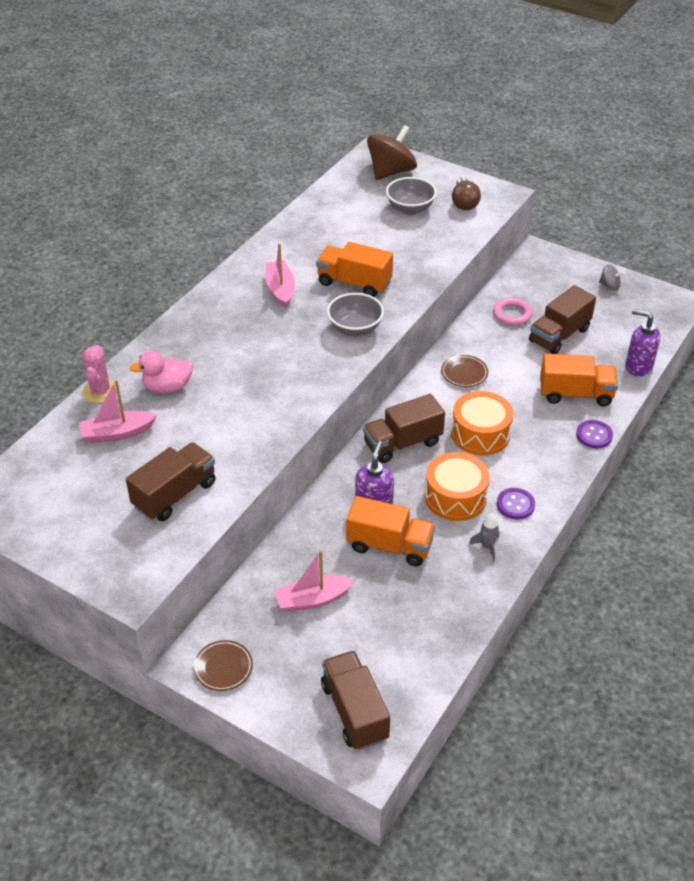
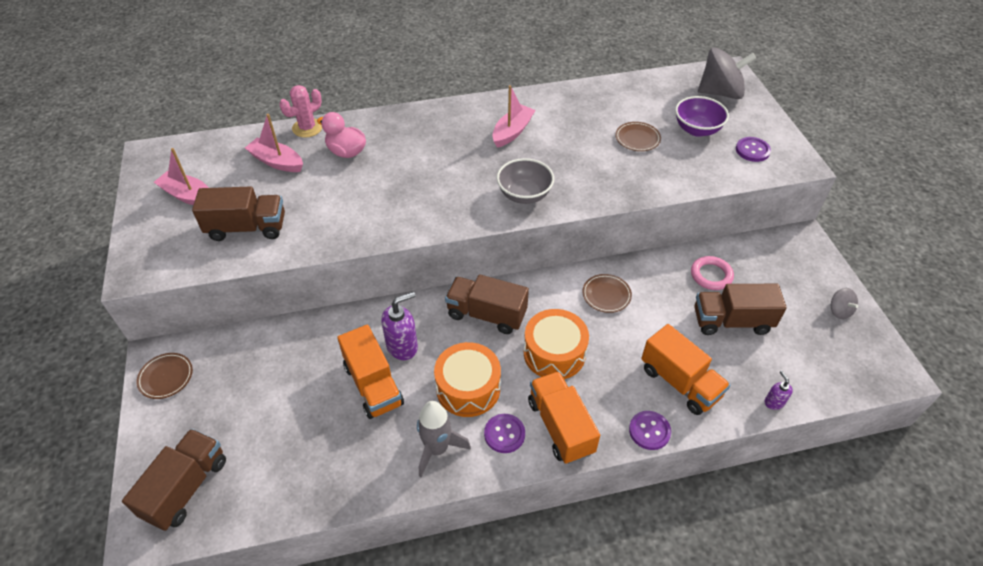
camera: 45 degrees right, 5 degrees up
(313, 599) = (275, 379): pink boat -> pink boat (188, 196)
(354, 283) = (572, 160): orange truck -> orange truck (560, 426)
(378, 239) = (637, 139): none -> brown plate
(391, 172) = (720, 93): brown spinning top -> grey spinning top
(410, 209) = (697, 130): grey bowl -> purple bowl
(464, 202) = (752, 150): brown light bulb -> purple button
(487, 547) = (437, 449): grey rocket -> grey rocket, size x1.70
(638, 366) = (774, 402): purple soap dispenser -> purple soap dispenser, size x0.54

